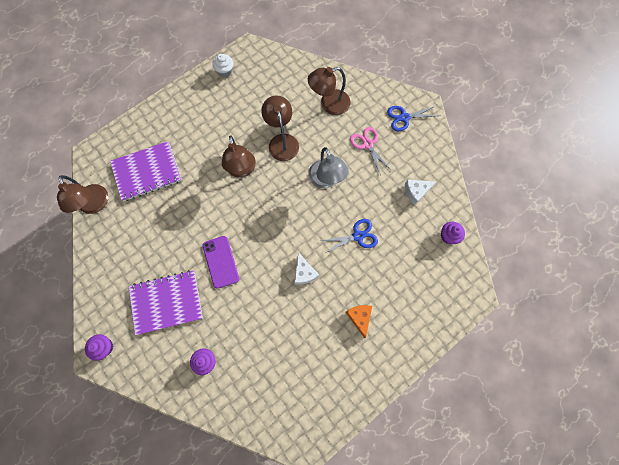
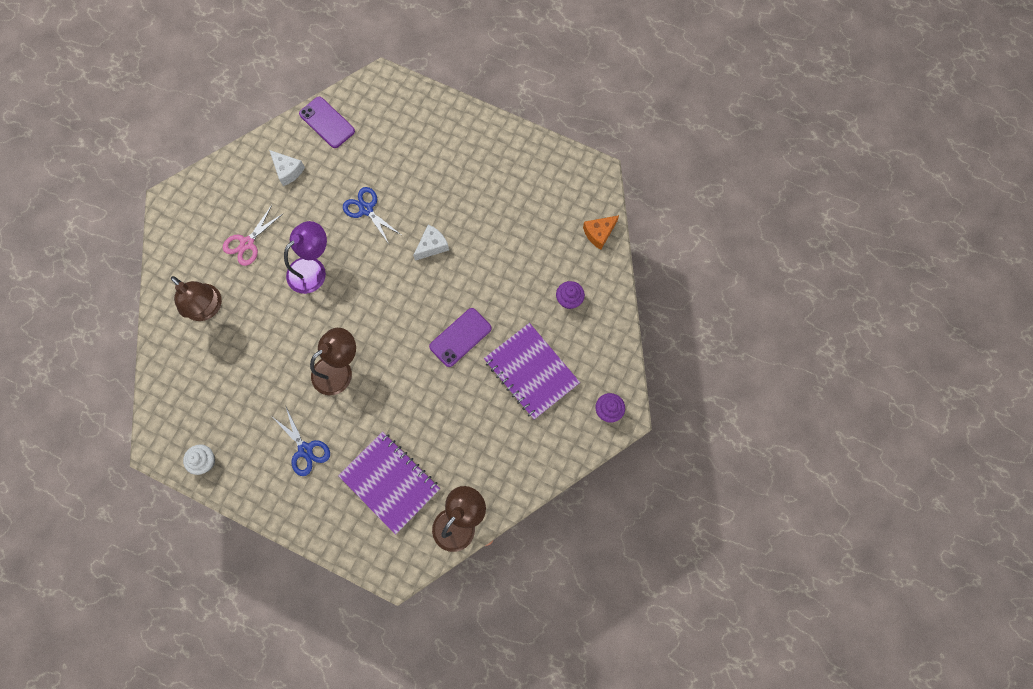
camera: 115 degrees left, 0 degrees up
(282, 141) = (281, 341): brown lamp -> none
(326, 180) = (313, 269): grey lamp -> purple lamp
(359, 317) = (454, 174): orange cheese -> orange cheese (599, 233)
(404, 117) = (194, 217): blue scissors -> blue scissors (305, 450)
(448, 236) = (327, 122): purple cupcake -> purple phone

